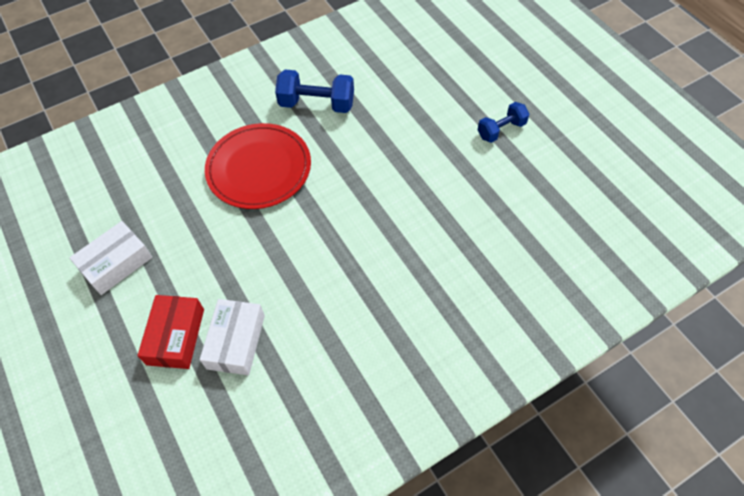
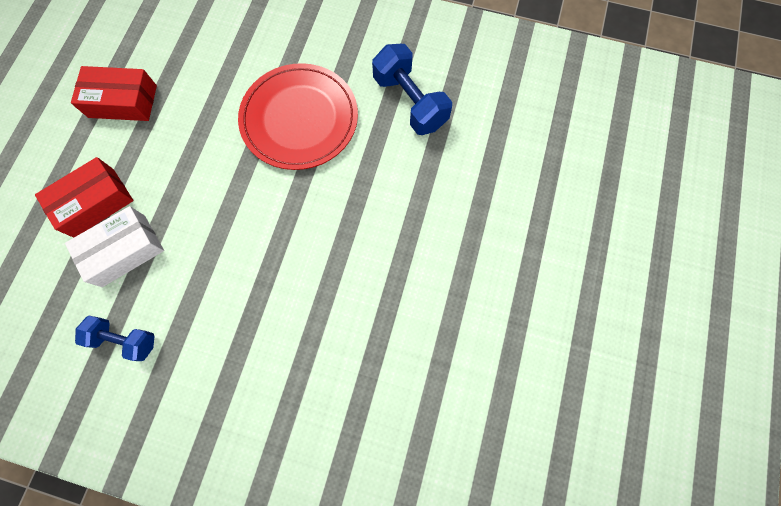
camera: 45 degrees right, 15 degrees up
(116, 263) = (123, 101): white box -> red box
(501, 130) = (536, 284): blue dumbbell -> blue dumbbell (125, 339)

